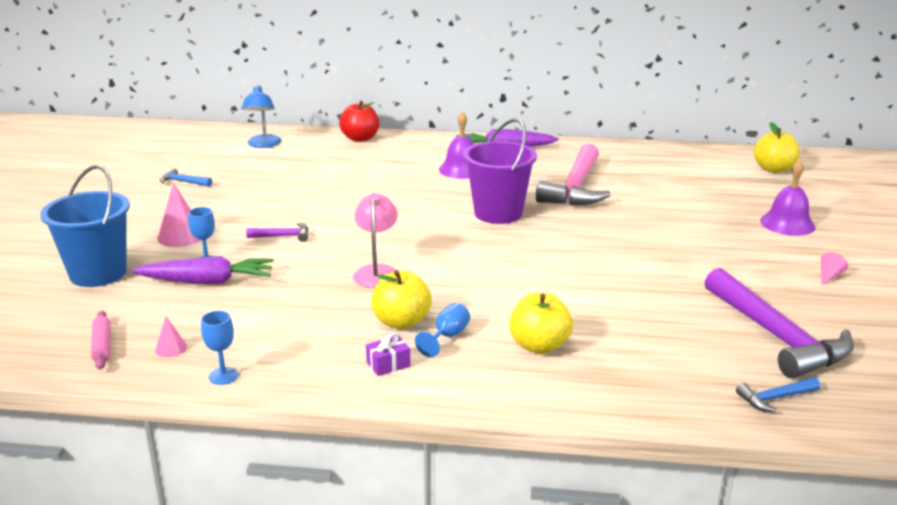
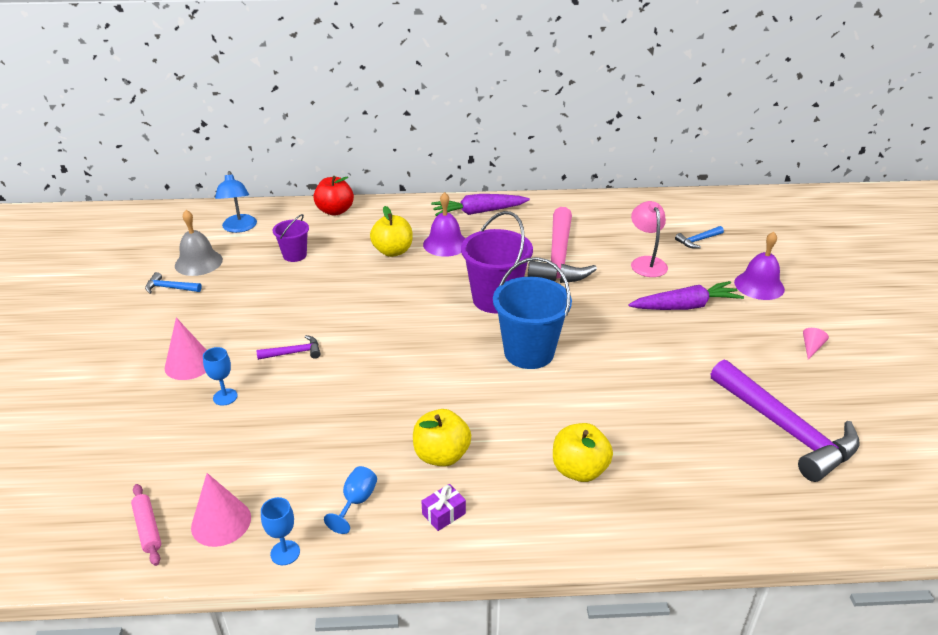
camera: 10 degrees left, 10 degrees up
(98, 273) = (115, 427): blue bucket -> blue bucket (529, 352)
(171, 348) = (221, 522): pink cone -> pink cone, size x1.88
(208, 281) = (234, 424): purple carrot -> purple carrot (685, 306)
(216, 166) = (198, 262): none -> grey bell
(309, 167) = (295, 255): none -> purple bucket
(377, 272) = (400, 391): pink lamp -> pink lamp (646, 262)
(447, 337) = (490, 469): blue goblet -> blue goblet (356, 502)
(773, 169) = (729, 217): yellow apple -> yellow apple (393, 251)
(775, 398) = (804, 508): blue hammer -> blue hammer (698, 241)

